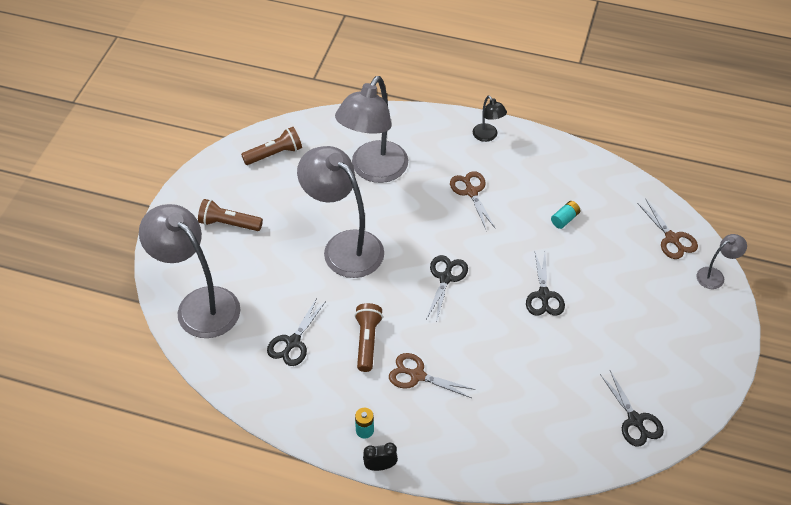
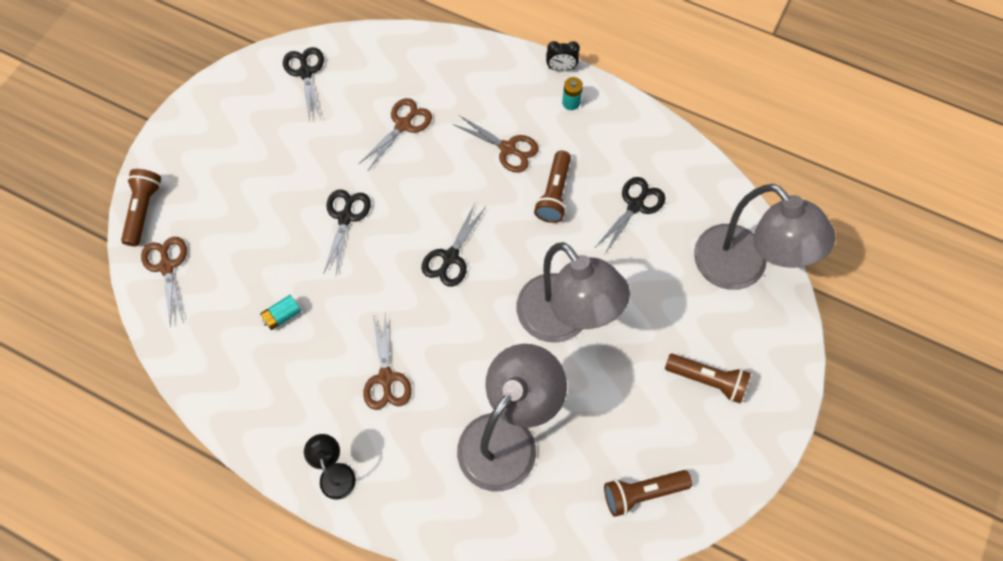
camera: 170 degrees left, 15 degrees up
(521, 382) = (403, 125): none -> brown scissors
(715, 276) = (143, 210): grey lamp -> brown flashlight

